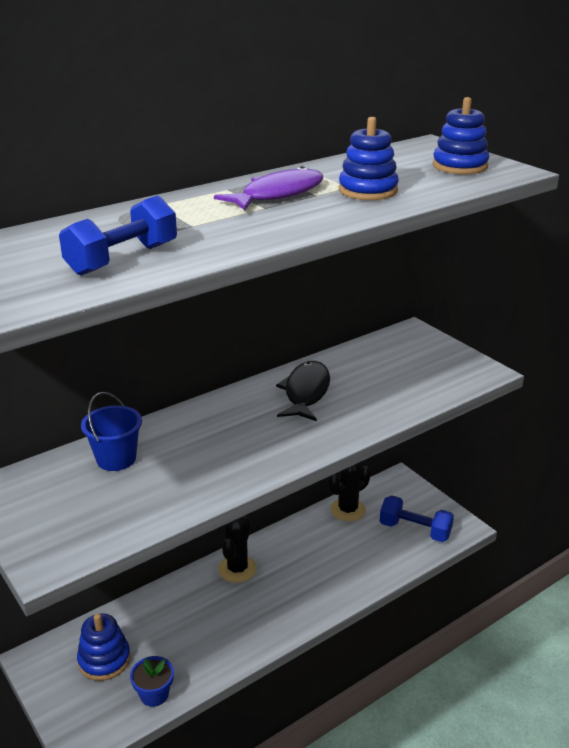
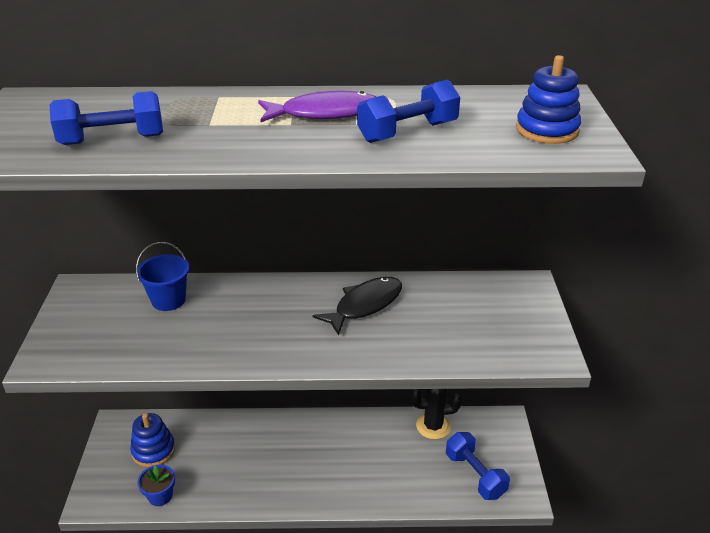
camera: 35 degrees right, 5 degrees up
(237, 569) = (300, 431): black cactus -> none
(368, 190) = (408, 132): blue stacking toy -> blue dumbbell

